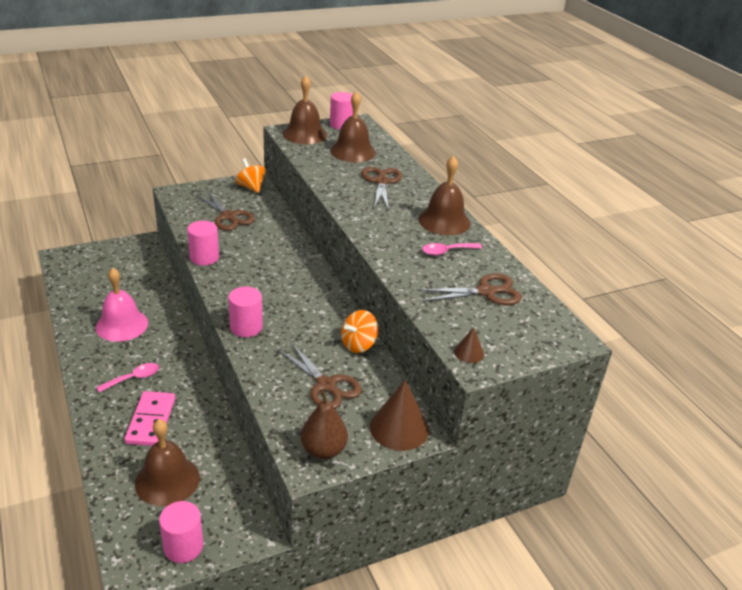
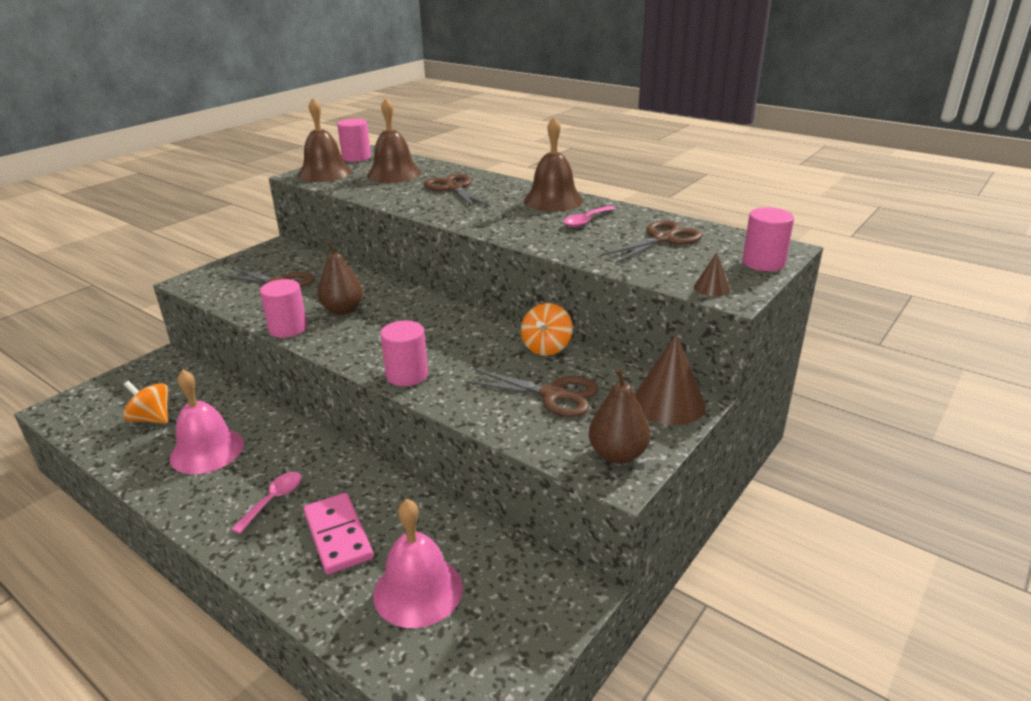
camera: 25 degrees left, 5 degrees down
(167, 480) = (418, 590): brown bell -> pink bell
(183, 546) = (506, 653): pink cylinder -> pink cylinder (763, 263)
(251, 187) = (279, 252): orange spinning top -> orange spinning top (152, 419)
(251, 255) = (343, 310): none -> brown pear

